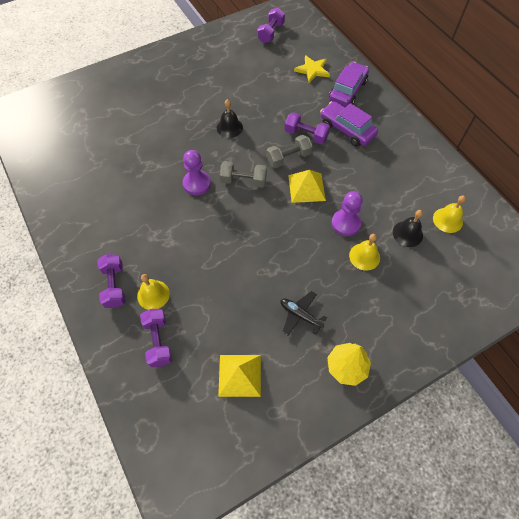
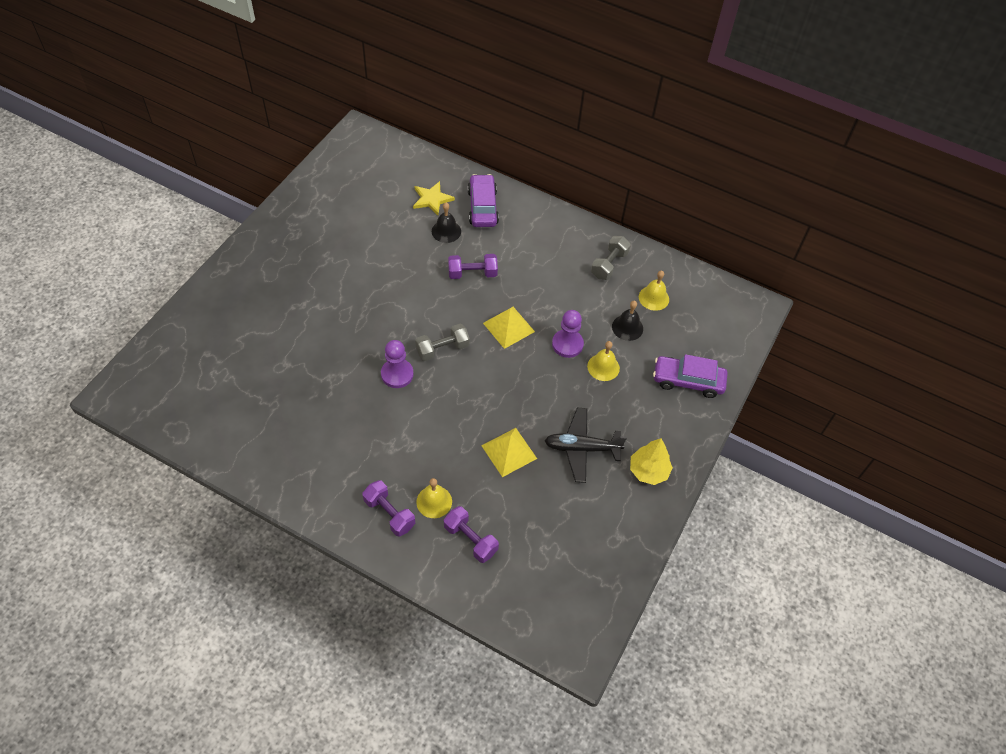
camera: 35 degrees left, 5 degrees down
(229, 127) = (388, 300): black bell -> black bell (446, 231)
(240, 375) = (564, 527): yellow pyramid -> yellow pyramid (509, 452)
(271, 33) = (358, 174): purple dumbbell -> none
(288, 158) = (471, 305): grey dumbbell -> grey dumbbell (609, 265)
(300, 315) = (581, 448): black plane -> black plane, size x1.51
(347, 129) = (508, 249): purple car -> purple car (688, 381)

